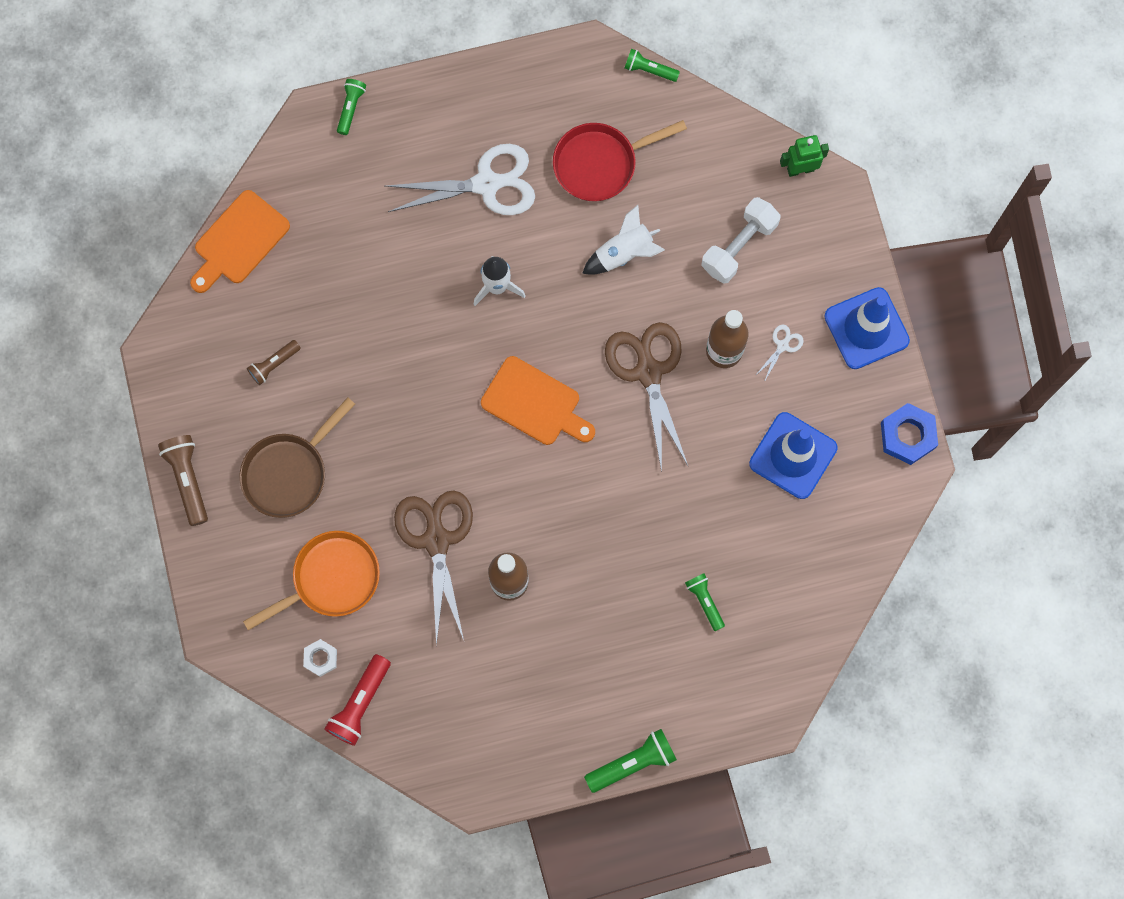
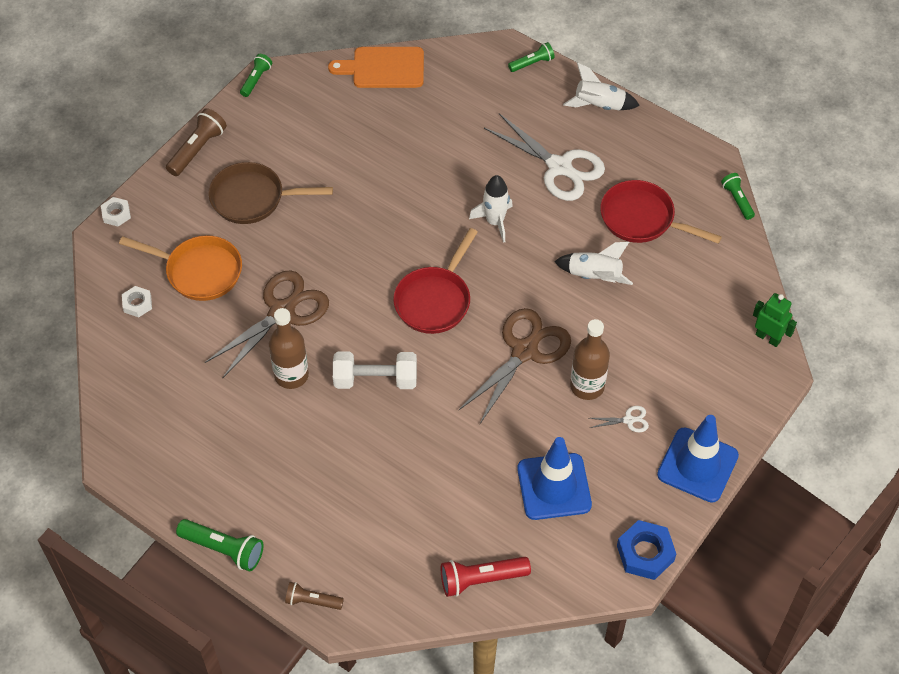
camera: 50 degrees right, 20 degrees down
(201, 606) = (116, 214): none -> white nut
(274, 364) = (319, 141): brown flashlight -> brown flashlight (312, 601)
(360, 703) = (124, 348): red flashlight -> red flashlight (481, 579)
(449, 92) = (599, 105): none -> white rocket
(535, 403) = (435, 300): orange cutting board -> red pan
(705, 601) = (389, 508): green flashlight -> green flashlight (256, 80)
(739, 246) = (672, 340): white dumbbell -> white dumbbell (375, 379)

